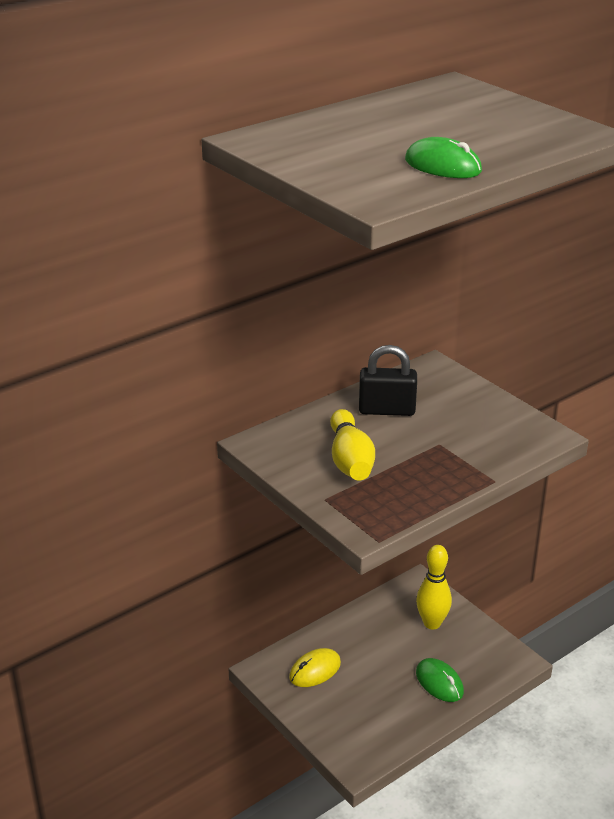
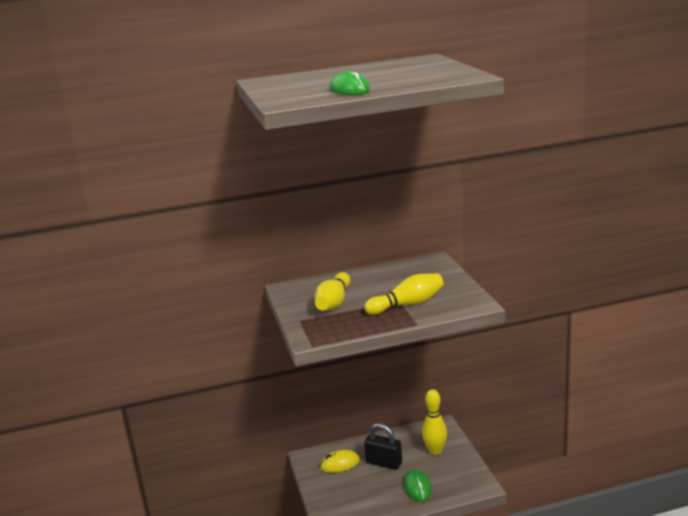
camera: 25 degrees right, 10 degrees down
(387, 410) = (381, 279): black padlock -> black padlock (384, 463)
(457, 449) = (407, 305): none -> yellow bowling pin

